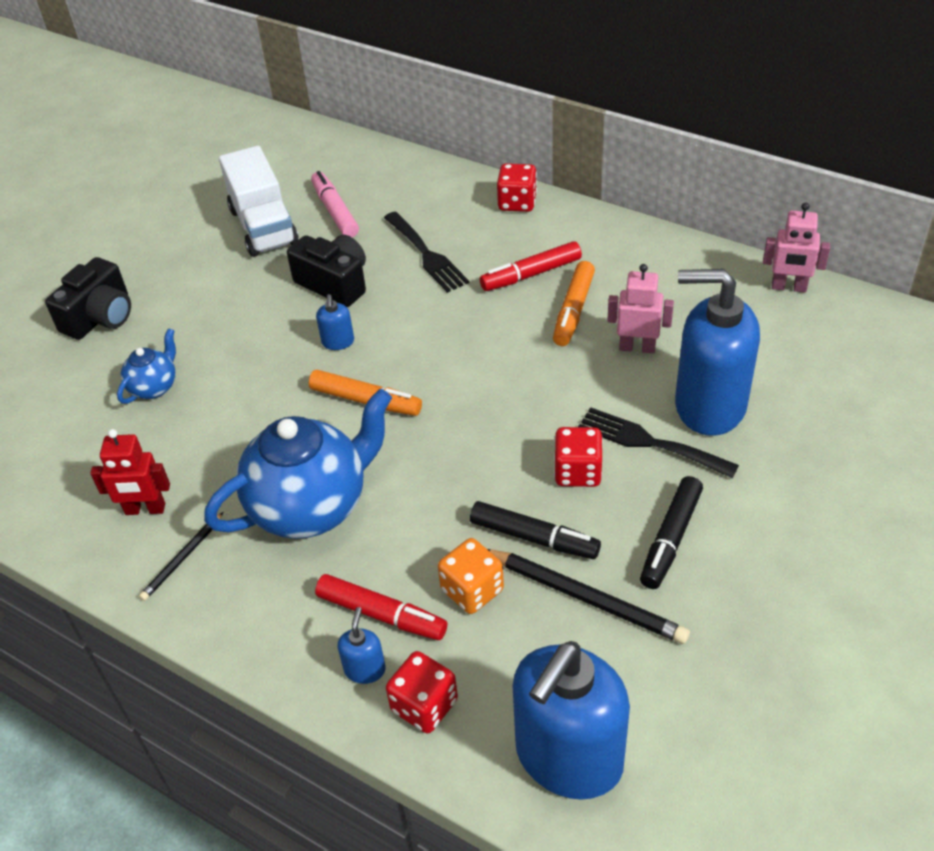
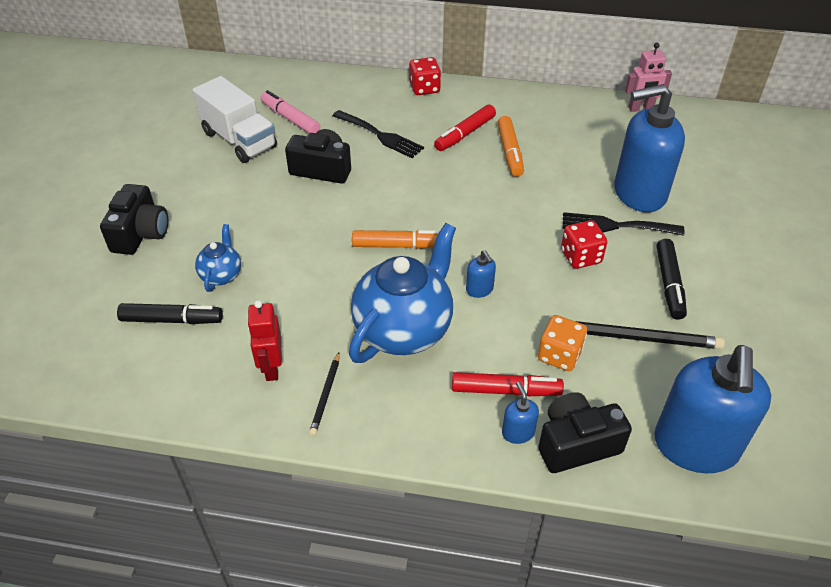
camera: 25 degrees left, 0 degrees up
(145, 509) = (271, 367): red robot -> red robot turned 105 degrees clockwise
(338, 342) = (351, 209): blue soap dispenser -> blue soap dispenser (479, 289)
(424, 705) = (576, 444): red dice -> black camera
(534, 538) = (579, 308): black marker -> black marker (172, 320)
(637, 347) = (568, 166): pink robot -> none

